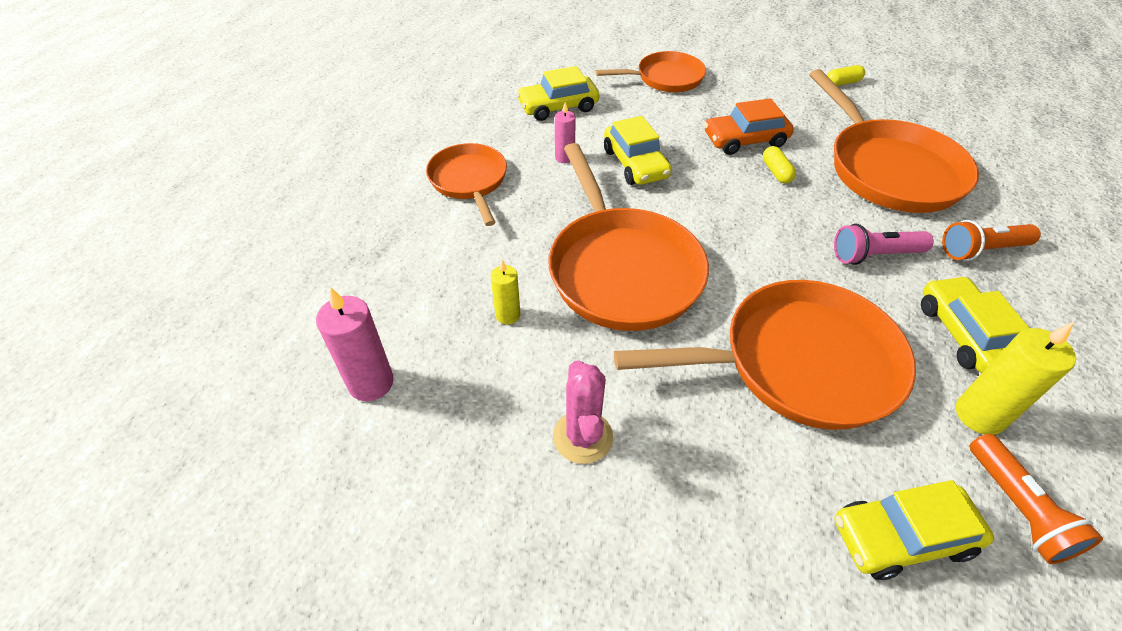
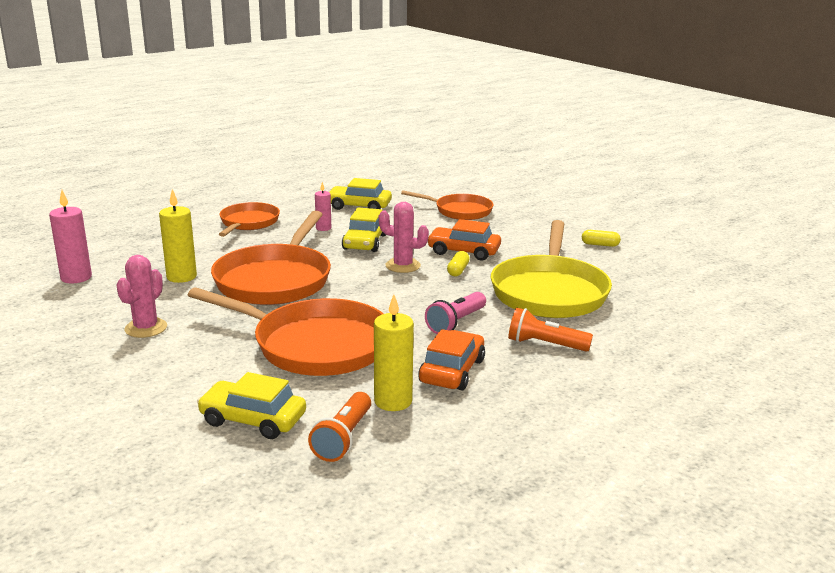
camera: 30 degrees right, 25 degrees down
(508, 315) = (181, 277): yellow candle -> yellow candle, size x1.66
(718, 187) = (403, 266): none -> pink cactus
(874, 255) = (456, 323): pink flashlight -> pink flashlight turned 75 degrees counterclockwise
(888, 169) = (549, 291): orange pan -> yellow pan
(964, 334) = (452, 371): yellow car -> orange car

